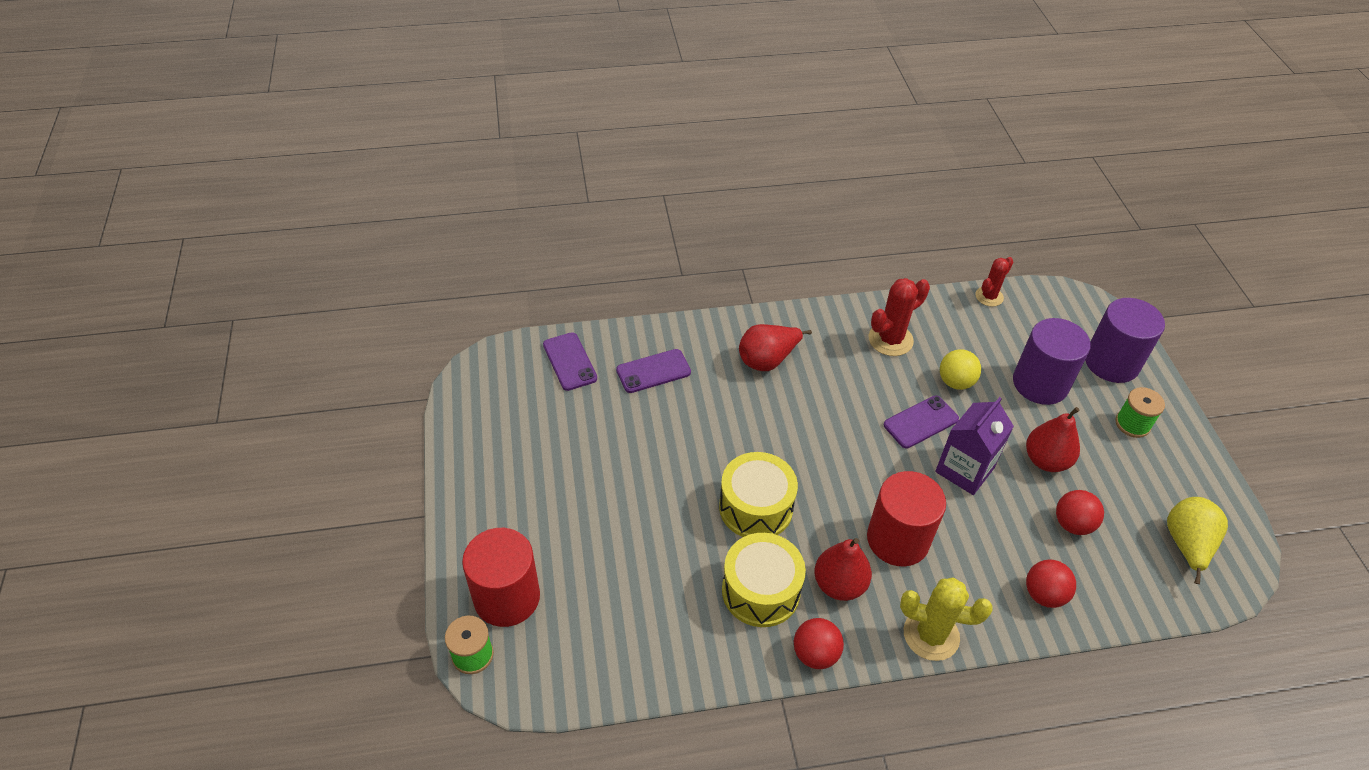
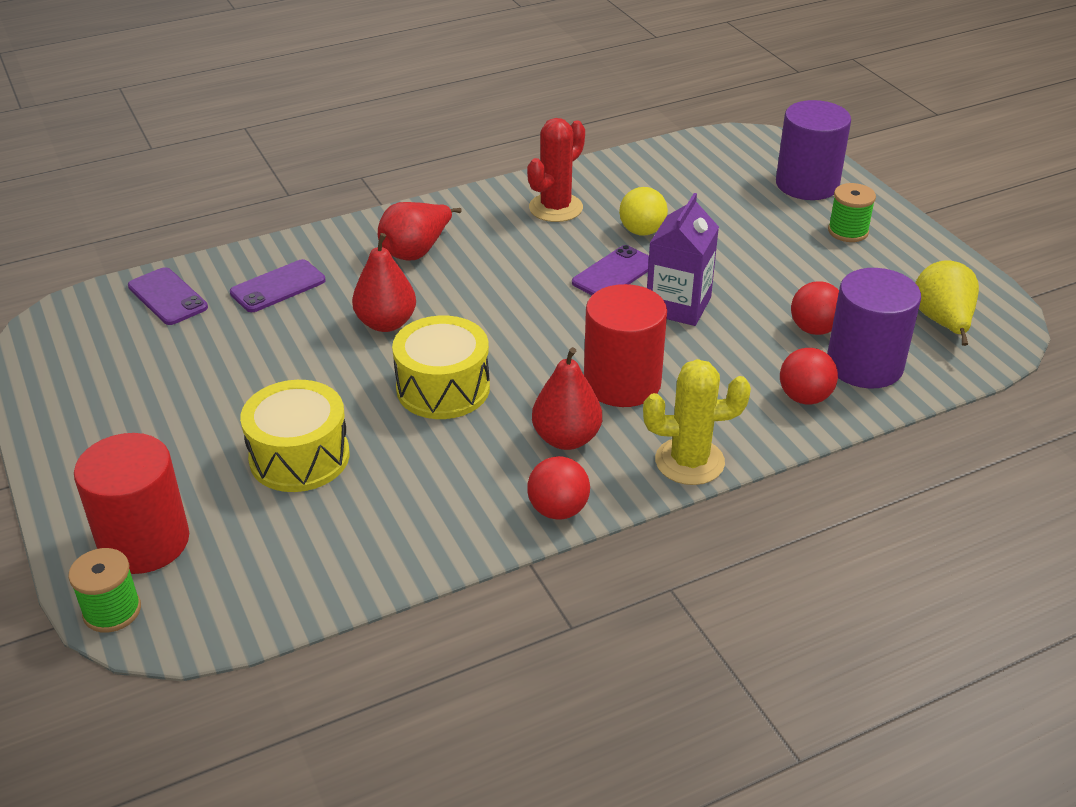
camera: 15 degrees left, 10 degrees down
(760, 591) = (473, 465): yellow drum -> yellow drum (299, 457)
(989, 296) = (654, 152): red cactus -> none
(1040, 383) = (736, 215): purple cylinder -> purple cylinder (864, 365)
(1046, 460) = (766, 280): red pear -> red pear (386, 323)

